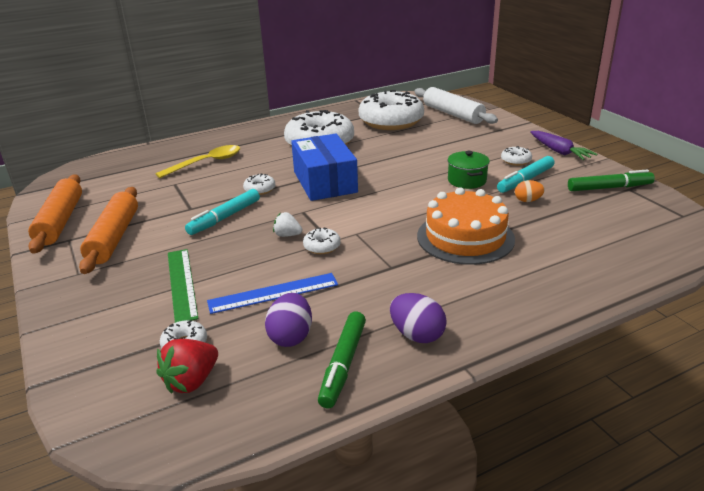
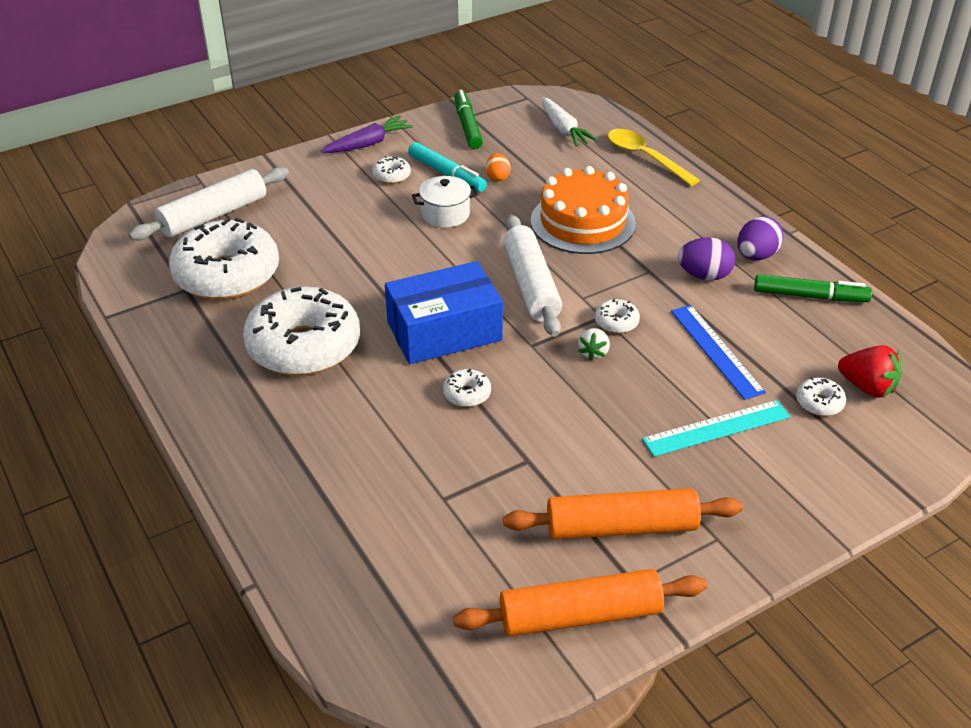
camera: 95 degrees left, 10 degrees up
(181, 284) = (716, 428): green ruler -> turquoise ruler
(206, 163) = (363, 473): yellow spoon -> yellow spoon (645, 157)
(225, 218) = (554, 417): turquoise marker -> none
(291, 337) = (783, 331): purple egg -> purple egg (704, 275)
(374, 212) = (531, 285): none -> white rolling pin
(467, 180) = (445, 214): green pot -> white pot
(629, 233) = (563, 129): none -> white carrot

